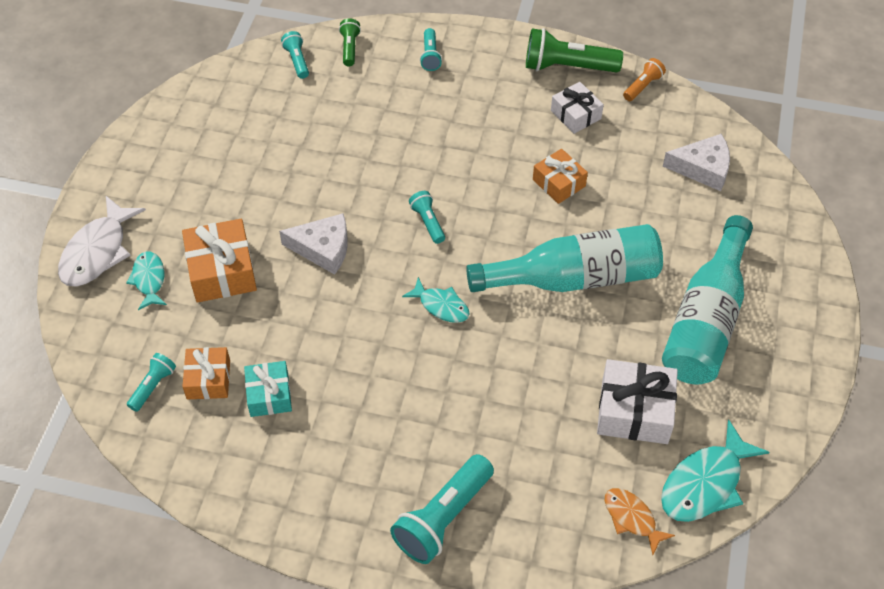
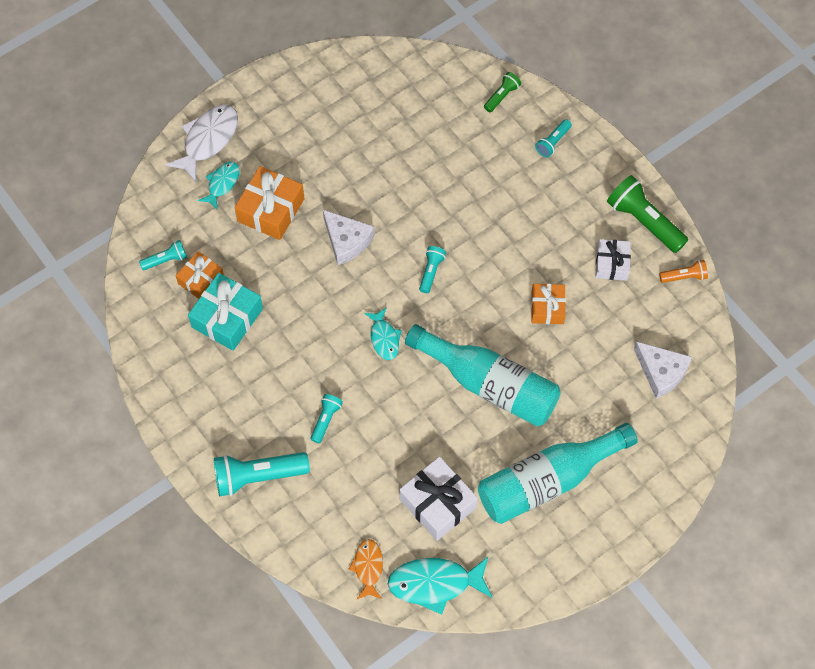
camera: 40 degrees right, 10 degrees up
(97, 252) = (208, 140): white fish -> white fish turned 150 degrees clockwise
(269, 395) = (227, 318): turquoise gift -> turquoise gift, size x1.56
(297, 61) = (456, 81): turquoise flashlight -> turquoise flashlight (326, 420)

